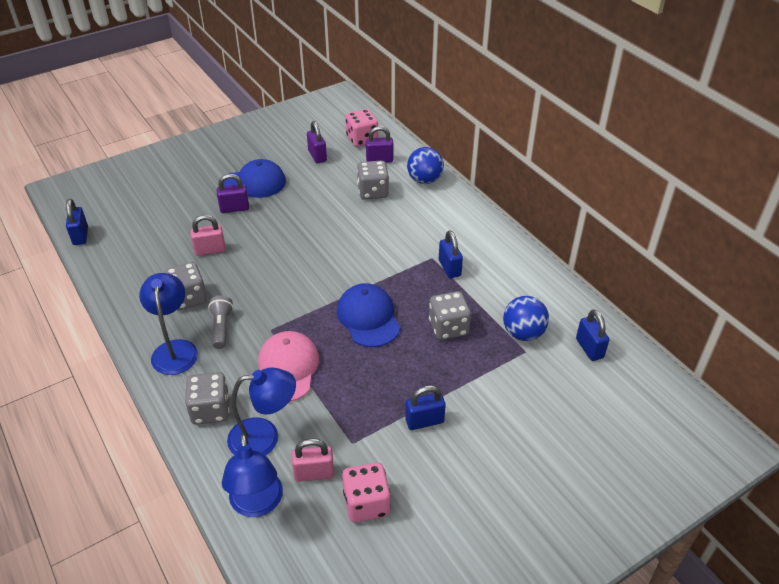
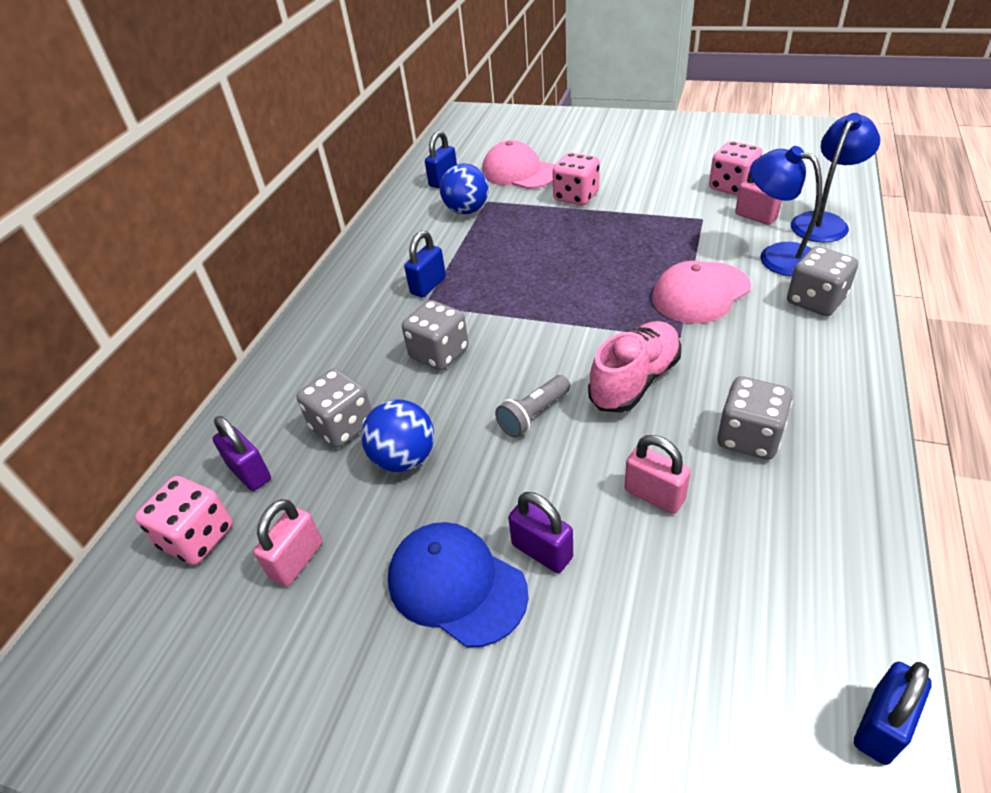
camera: 125 degrees left, 0 degrees up
(175, 349) = (816, 381): blue lamp -> none
(221, 328) = (735, 372): grey flashlight -> grey flashlight (533, 415)
(268, 290) = (634, 381): none -> pink shoe
(317, 156) = (297, 560): purple padlock -> pink padlock
(368, 318) = (567, 290): blue cap -> none
(424, 180) = (269, 396): blue ball -> blue ball (404, 458)
(424, 421) = (628, 203): blue padlock -> none
(448, 327) = (513, 244): grey dice -> grey dice (439, 353)
(471, 401) = (576, 196): none -> pink dice
(552, 398) = (519, 172): none -> pink cap

